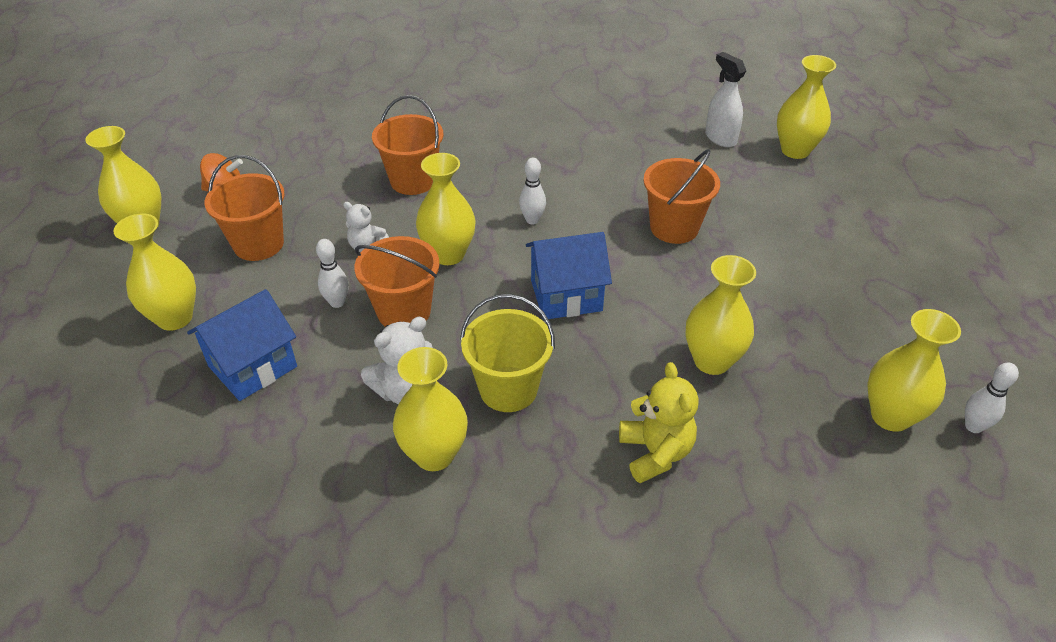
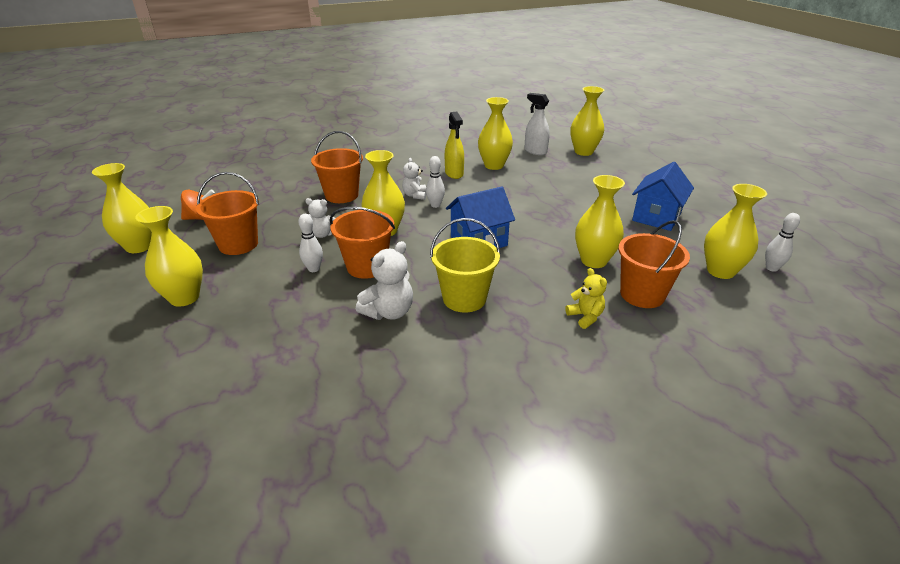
camera: 15 degrees left, 10 degrees down
(253, 366) = (261, 317): blue house -> blue house (656, 217)
(434, 454) = (428, 346): yellow vase -> yellow vase (494, 165)
(511, 197) = (415, 195): none -> white teddy bear
(581, 164) = (454, 173): none -> yellow spray bottle
(655, 453) = (585, 317): yellow teddy bear -> yellow teddy bear, size x0.65
(674, 227) = (531, 197): orange bucket -> orange bucket (642, 294)

